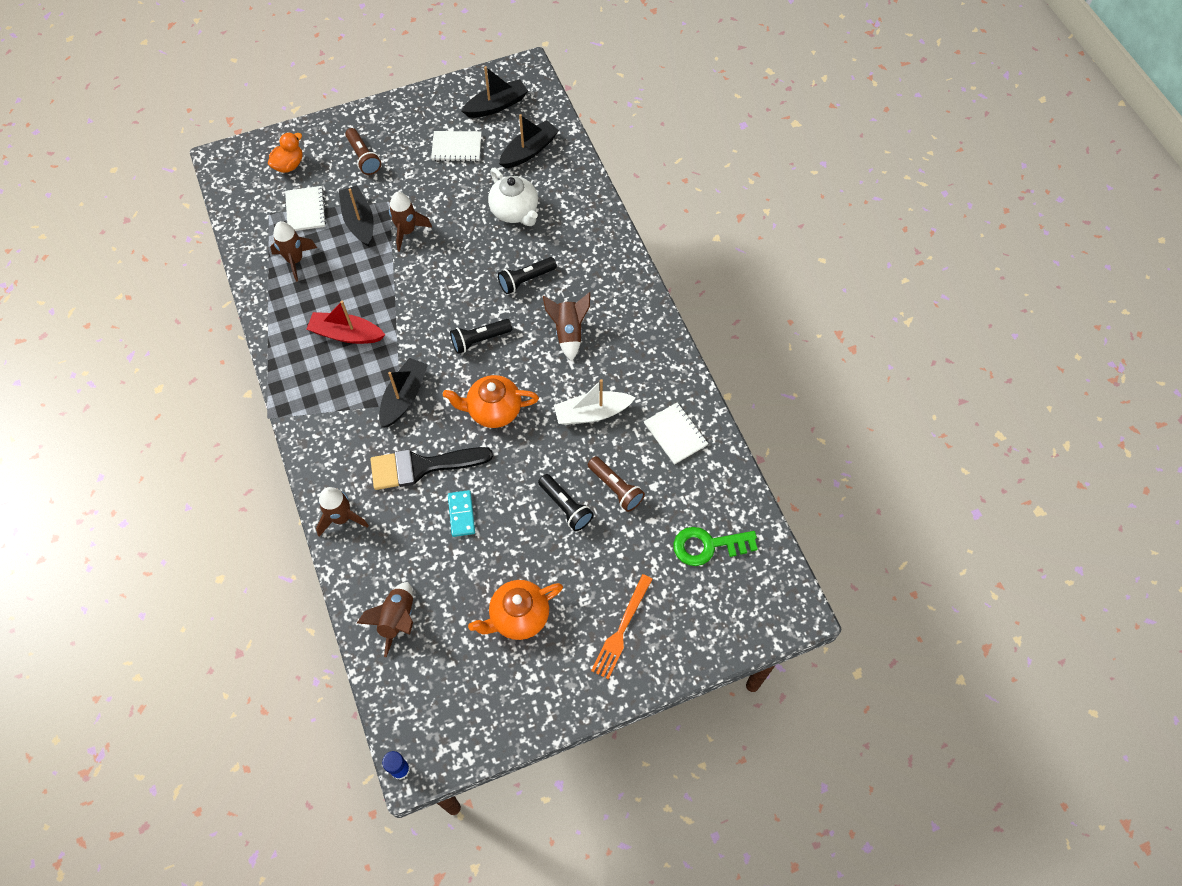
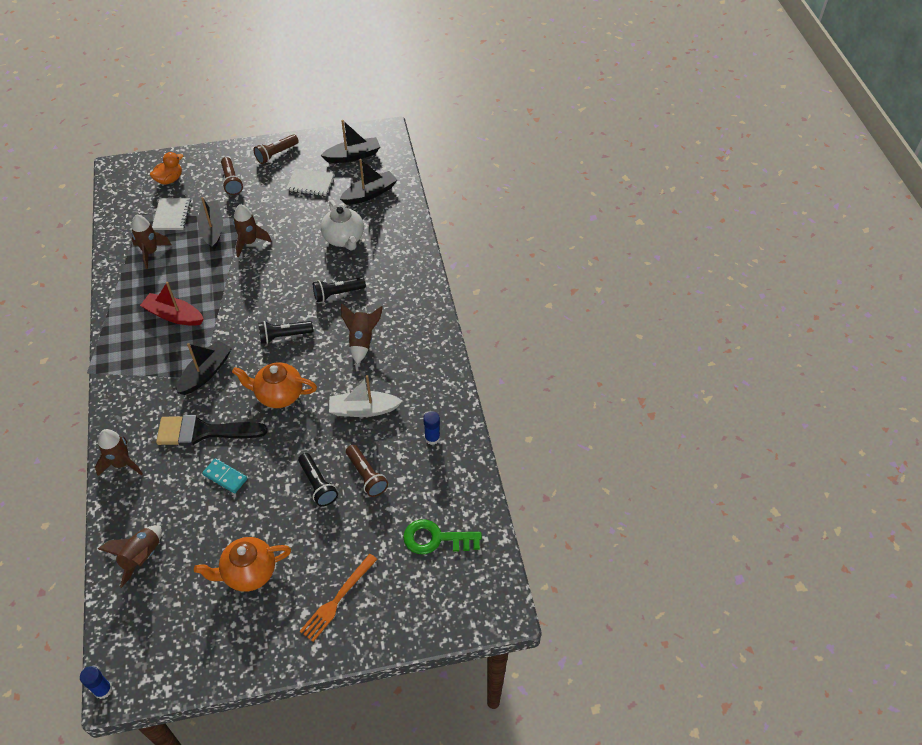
camera: 10 degrees right, 10 degrees down
(406, 115) = (276, 154): none -> brown flashlight
(461, 514) = (225, 477): turquoise domino -> turquoise domino turned 60 degrees counterclockwise
(675, 434) = (432, 438): white notebook -> blue glue stick

